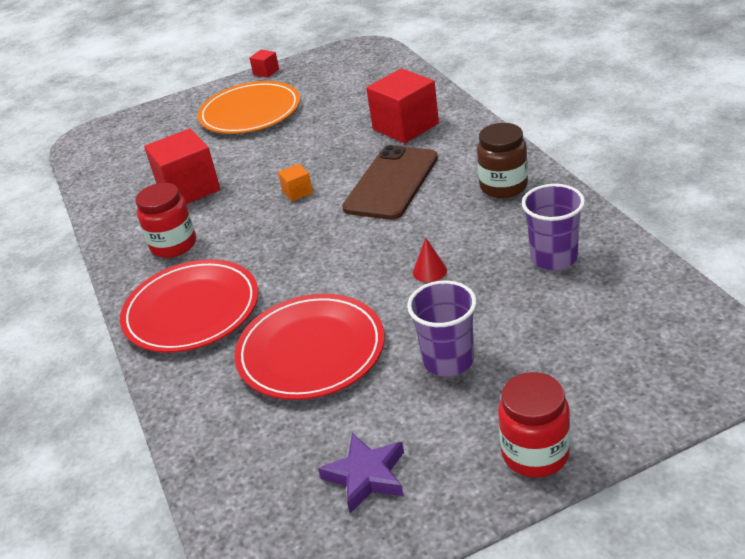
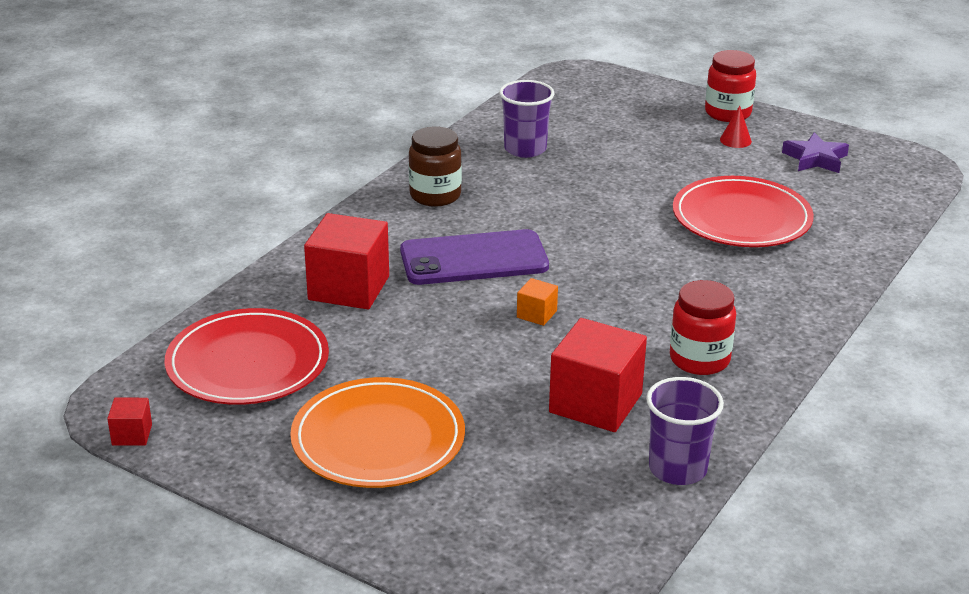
camera: 130 degrees left, 5 degrees down
(191, 310) = (769, 299): red plate -> red plate (248, 363)
(266, 72) = (239, 483): red cube -> red cube (132, 435)
(391, 183) = (474, 259): brown phone -> purple phone
(429, 271) = (593, 196): red cone -> red cone (735, 140)
(448, 360) = (684, 160): purple cup -> purple cup (677, 469)

